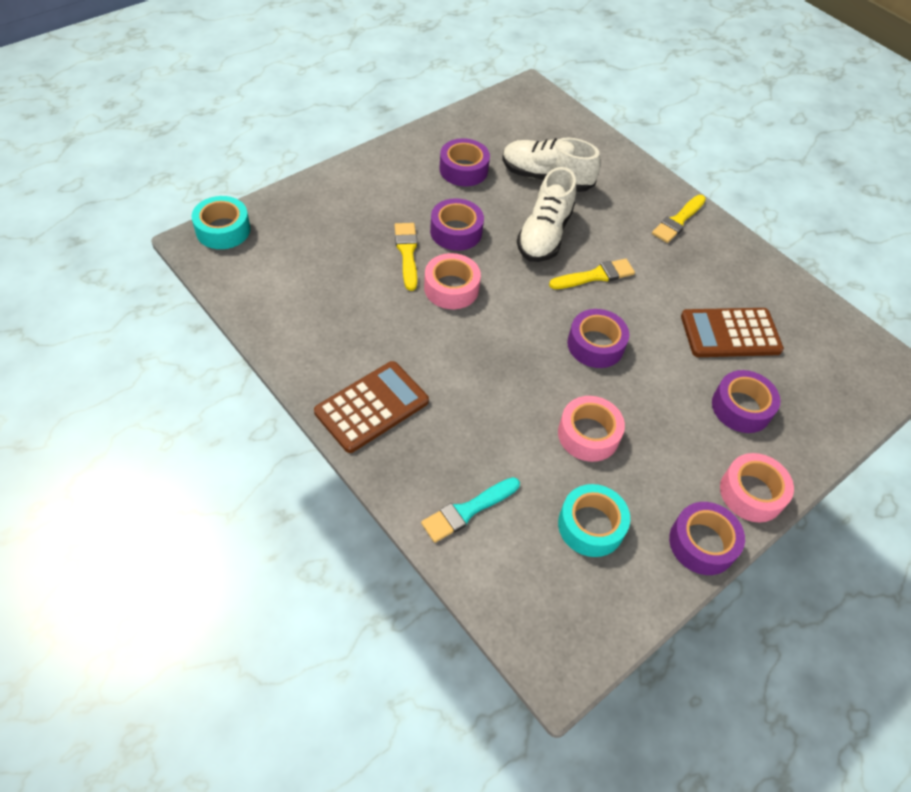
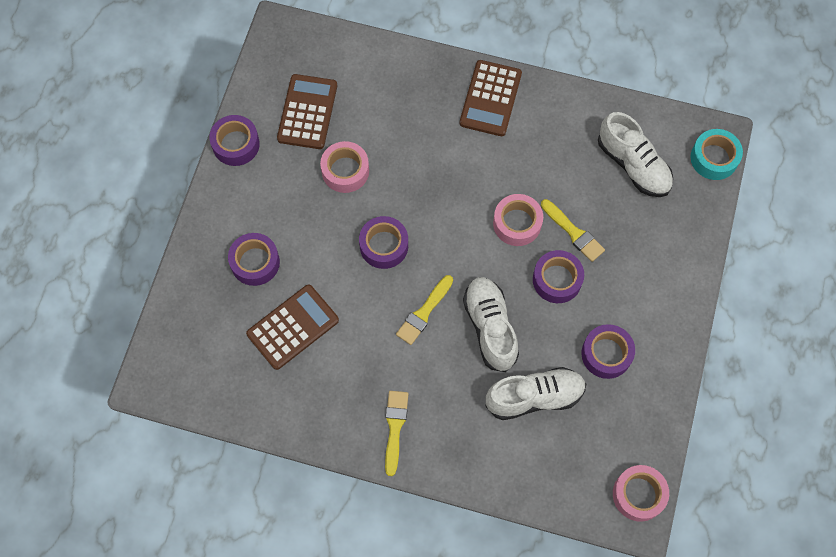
camera: 150 degrees right, 15 degrees up
(298, 267) = (633, 165): none -> white shoe
(467, 511) = (383, 74): turquoise brush -> none
(591, 526) = (307, 112): turquoise tape -> brown calculator
(751, 493) = (220, 199): pink tape -> pink tape (638, 495)

